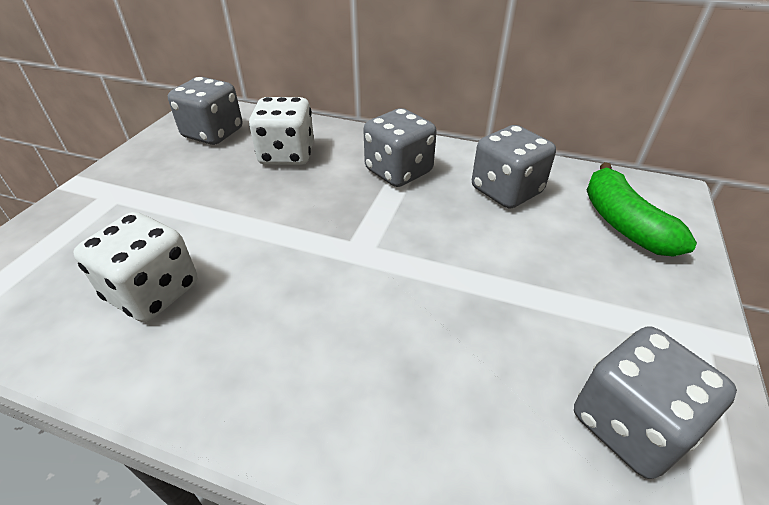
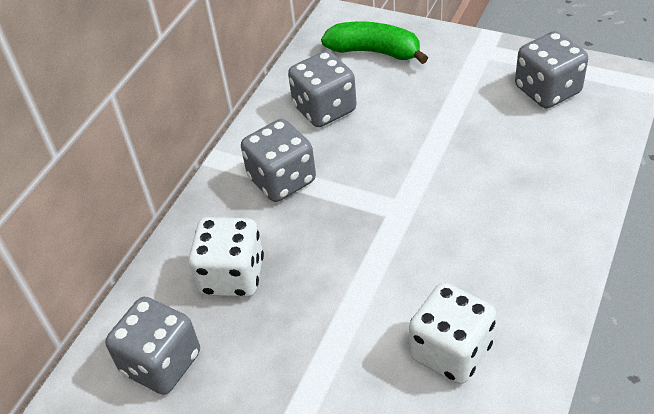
camera: 80 degrees left, 5 degrees up
(623, 223) = (374, 52): green banana -> green banana turned 150 degrees counterclockwise

